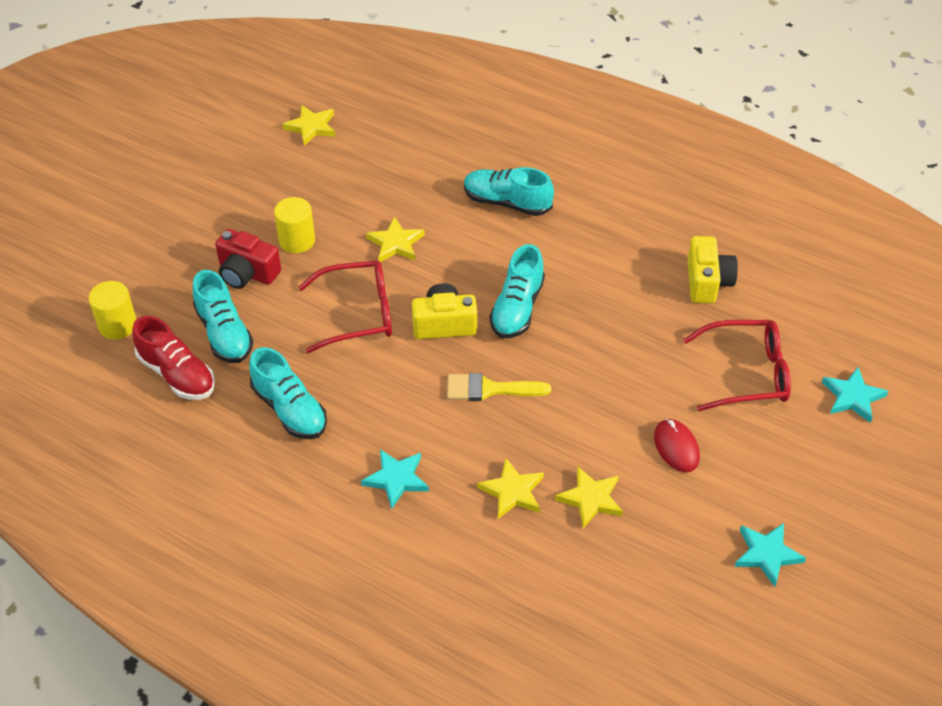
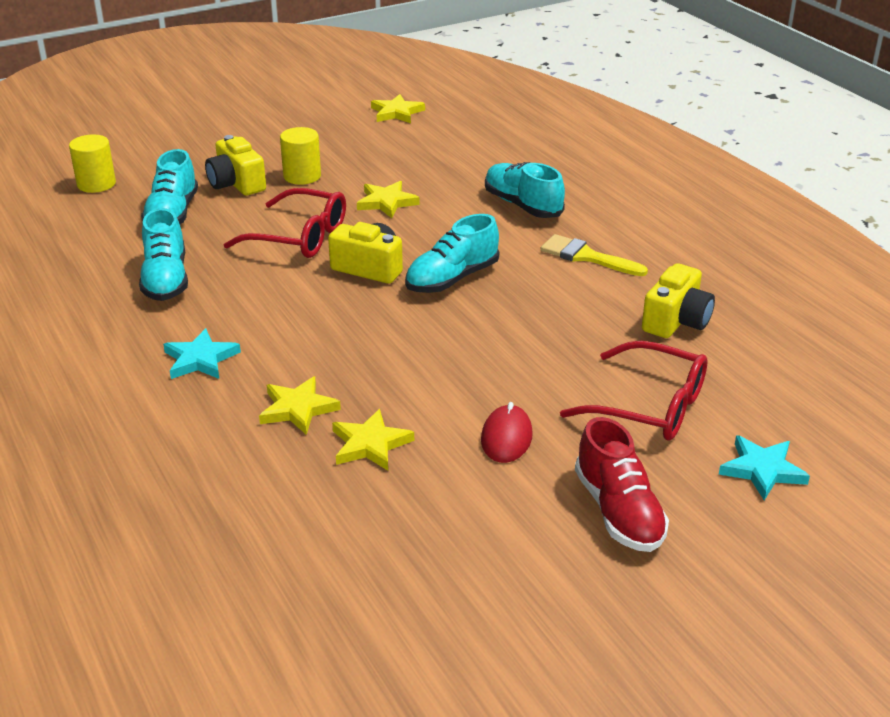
camera: 30 degrees right, 15 degrees down
(177, 374) = (104, 227): red shoe -> red shoe (618, 511)
(247, 273) = (236, 184): red camera -> yellow camera
(489, 389) = (360, 326): yellow brush -> yellow brush (586, 256)
(767, 554) = (517, 568): turquoise star -> none

